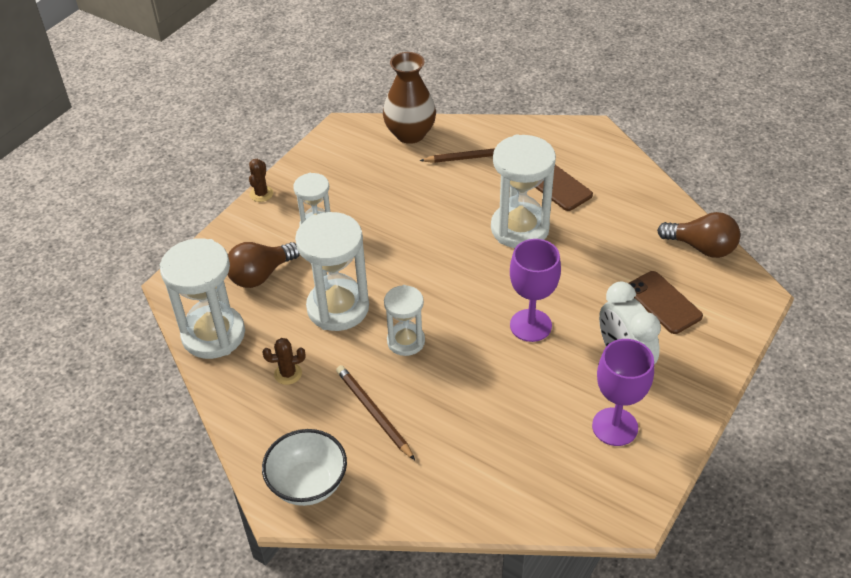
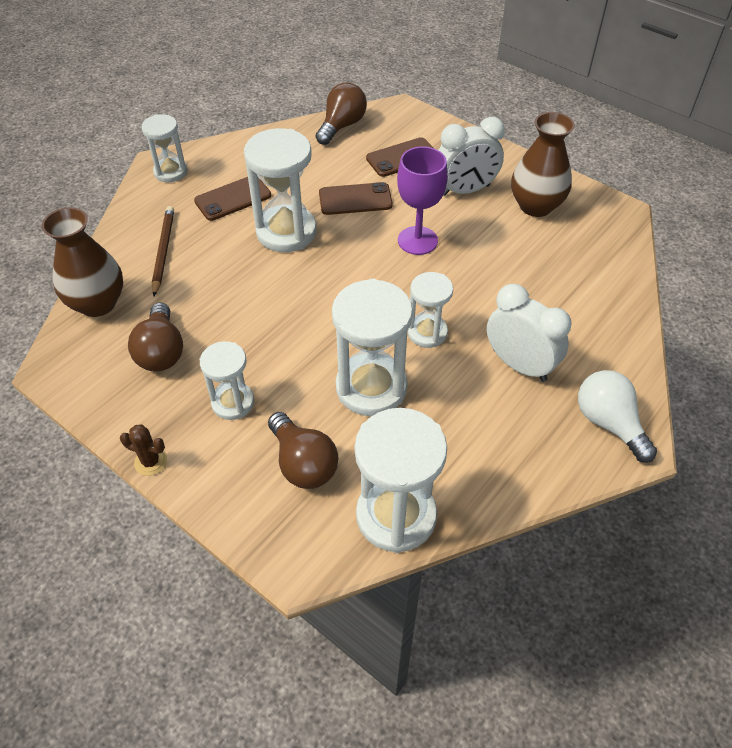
camera: 85 degrees left, 5 degrees up
(288, 374) = (463, 438): brown cactus -> none
(308, 484) = (609, 423): white bowl -> white light bulb
(364, 178) = (161, 351): none -> brown light bulb
(373, 413) = (519, 365): brown pencil -> white clock
(581, 272) = (355, 199): none -> brown phone
(582, 140) = (170, 172): none -> white hourglass
(615, 427) = (535, 206): purple goblet -> brown vase

